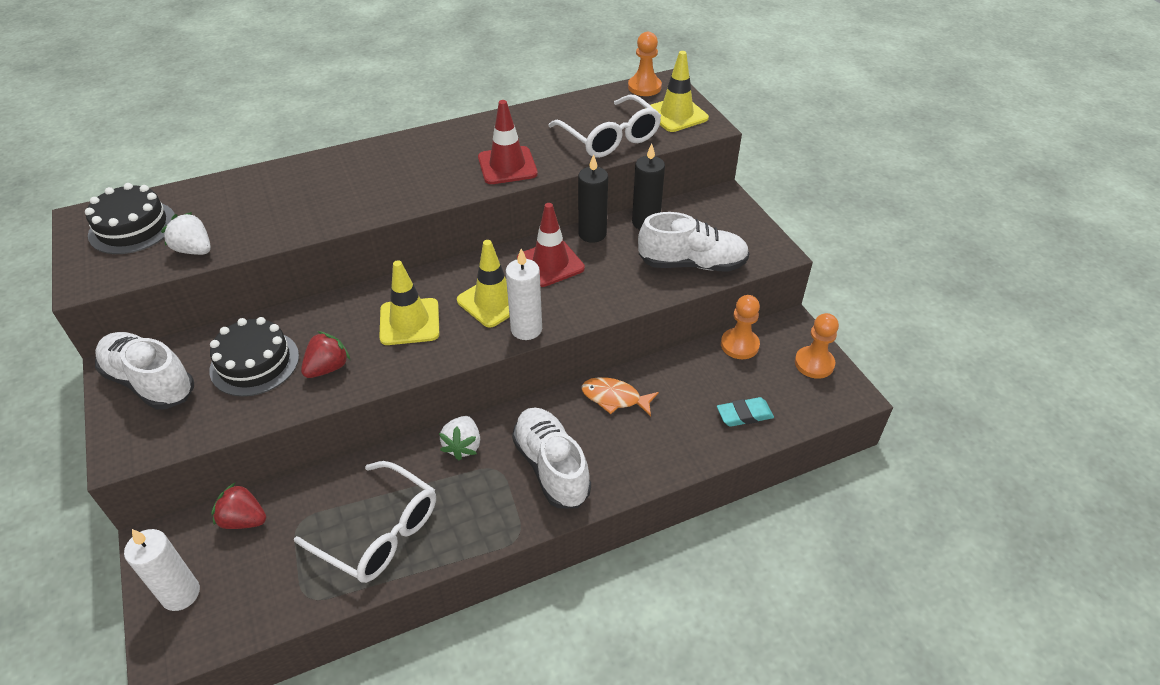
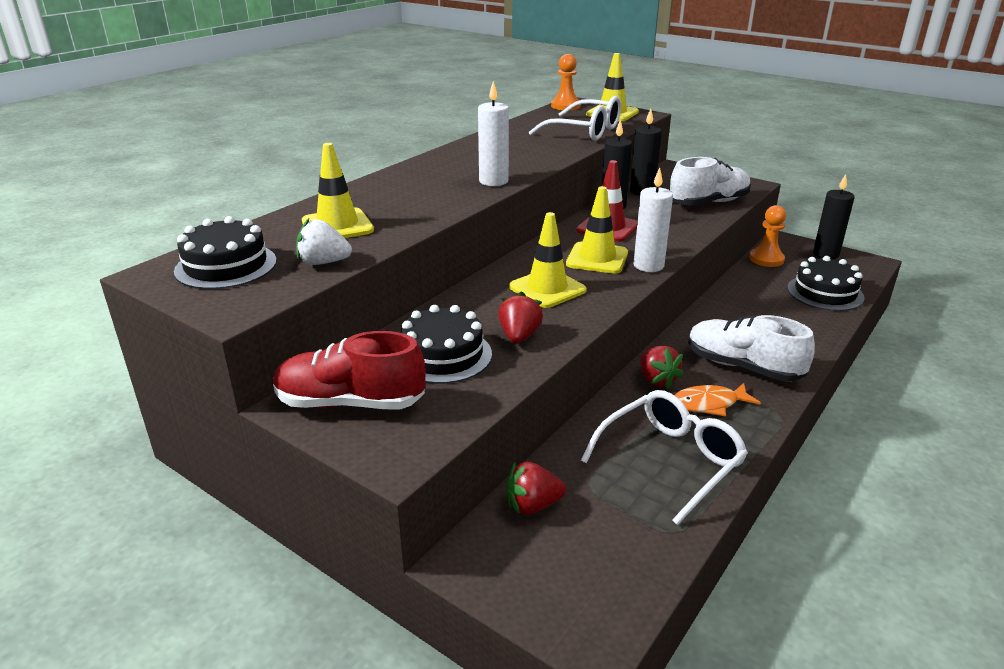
camera: 30 degrees left, 15 degrees down
(150, 382) = (350, 403): white shoe -> red shoe
(181, 594) = (547, 589): white candle -> white candle (493, 181)
(251, 207) = (337, 226): none -> yellow traffic cone
(380, 533) = (670, 460): white glasses -> white glasses turned 45 degrees counterclockwise
(463, 446) = (657, 380): white strawberry -> red strawberry
(507, 166) = (532, 158): red traffic cone -> none
(614, 398) = (727, 313): orange fish -> orange fish (709, 404)
(744, 415) = (825, 293): turquoise eraser -> black cake
(814, 363) = (825, 254): orange pawn -> black candle

